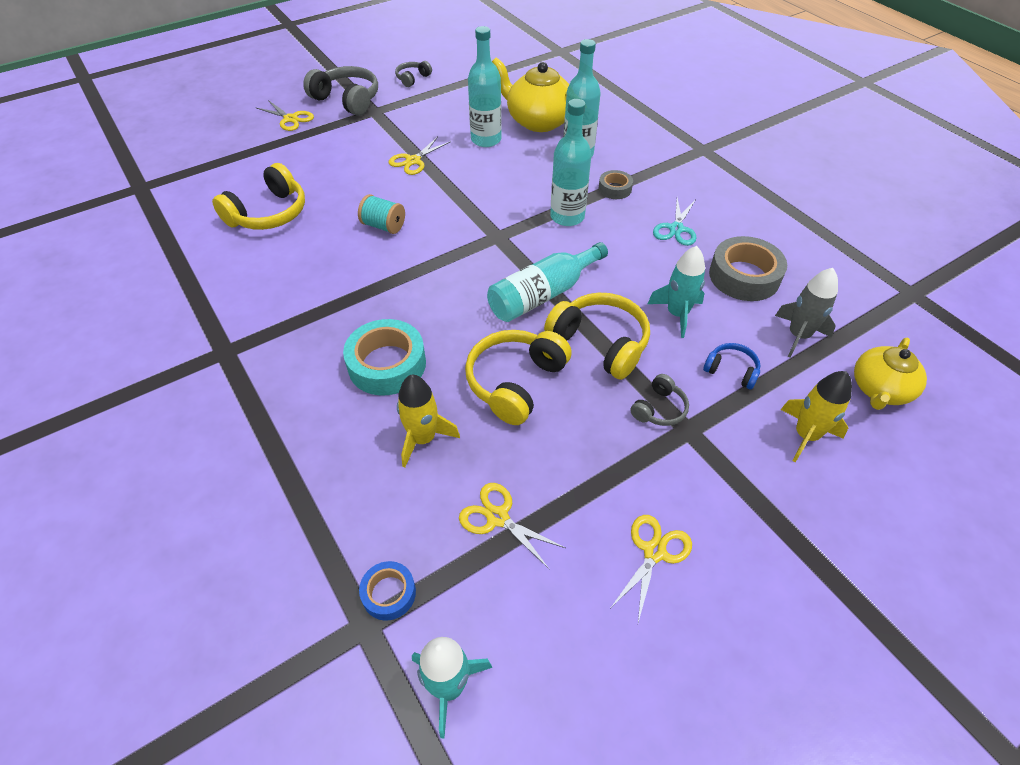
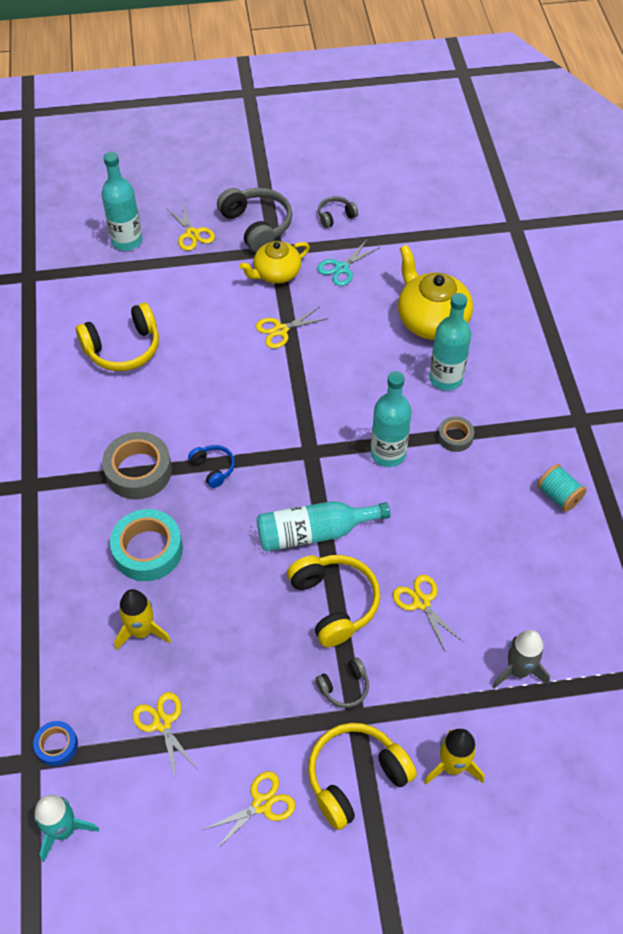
camera: 25 degrees right, 5 degrees up
(384, 226) = (215, 401): turquoise spool -> turquoise spool (558, 496)
(486, 140) = (364, 327): turquoise bottle -> turquoise bottle (127, 241)
(515, 382) = (241, 611): yellow headphones -> yellow headphones (355, 777)
(676, 229) = (484, 508): turquoise scissors -> turquoise scissors (341, 268)
(677, 314) = (421, 602): turquoise rocket -> yellow scissors
(731, 370) = (431, 678): blue headphones -> blue headphones (213, 468)
(744, 276) = (513, 588): grey tape -> grey tape (138, 471)
(879, 389) = (552, 754): yellow teapot -> yellow teapot (276, 273)

